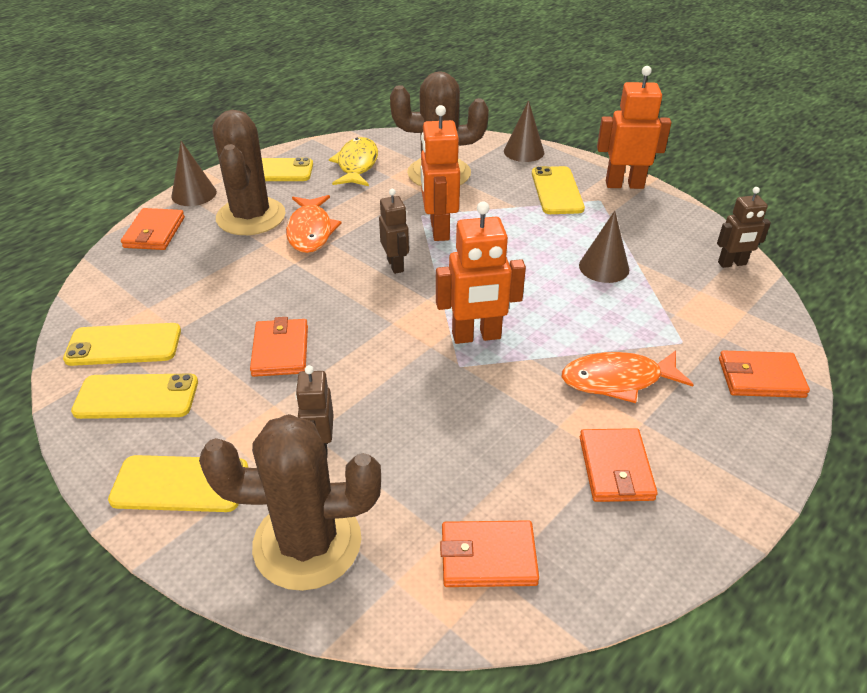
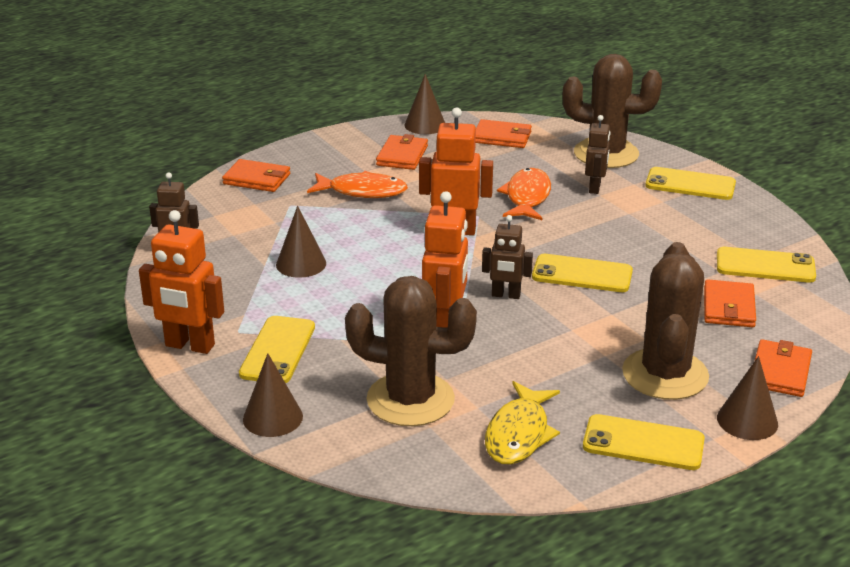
camera: 165 degrees left, 10 degrees down
(136, 397) = (739, 231): yellow phone -> yellow phone (582, 274)
(280, 350) = (624, 243): orange wallet -> orange wallet (728, 307)
(310, 231) = (592, 345): orange fish -> orange fish (527, 197)
(395, 265) = (506, 295): brown robot -> brown robot turned 75 degrees counterclockwise
(631, 568) = (425, 125): none -> brown cone

